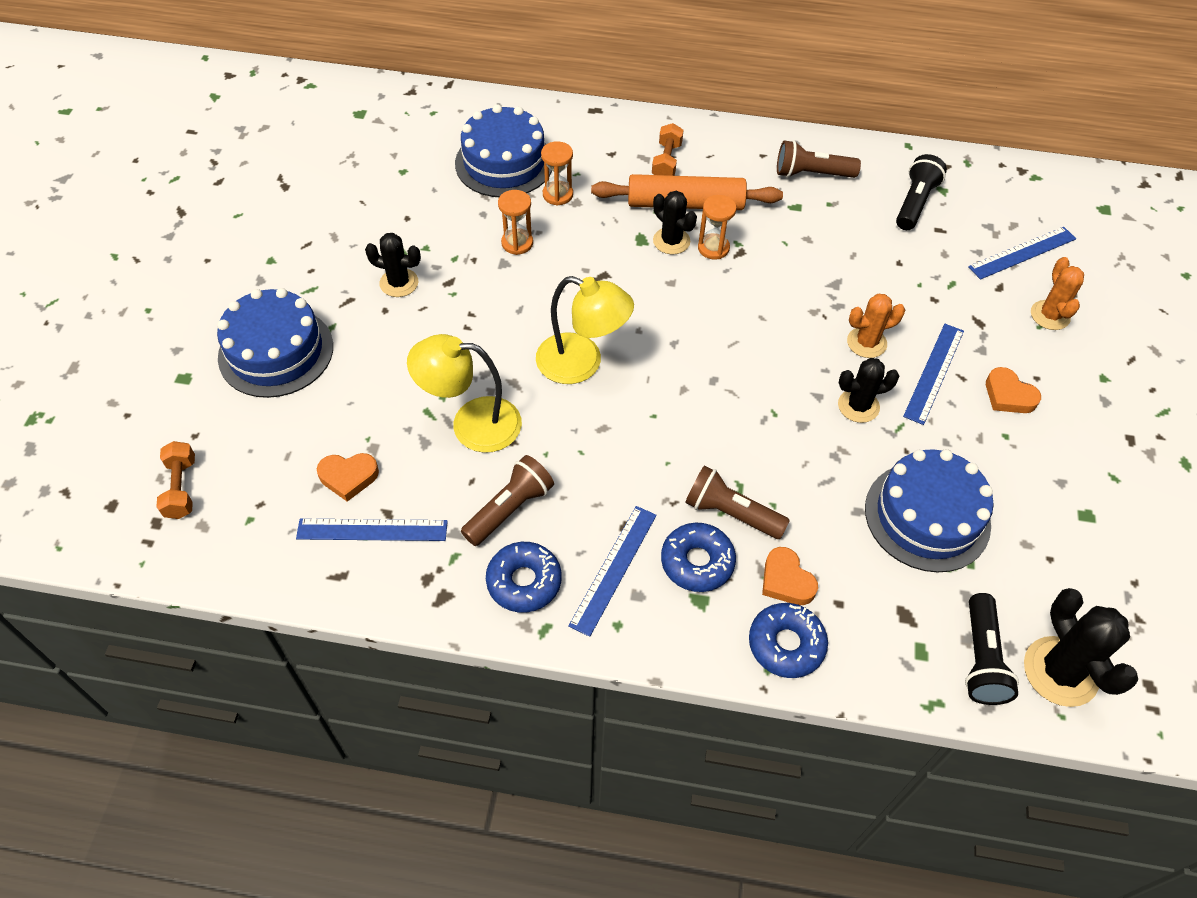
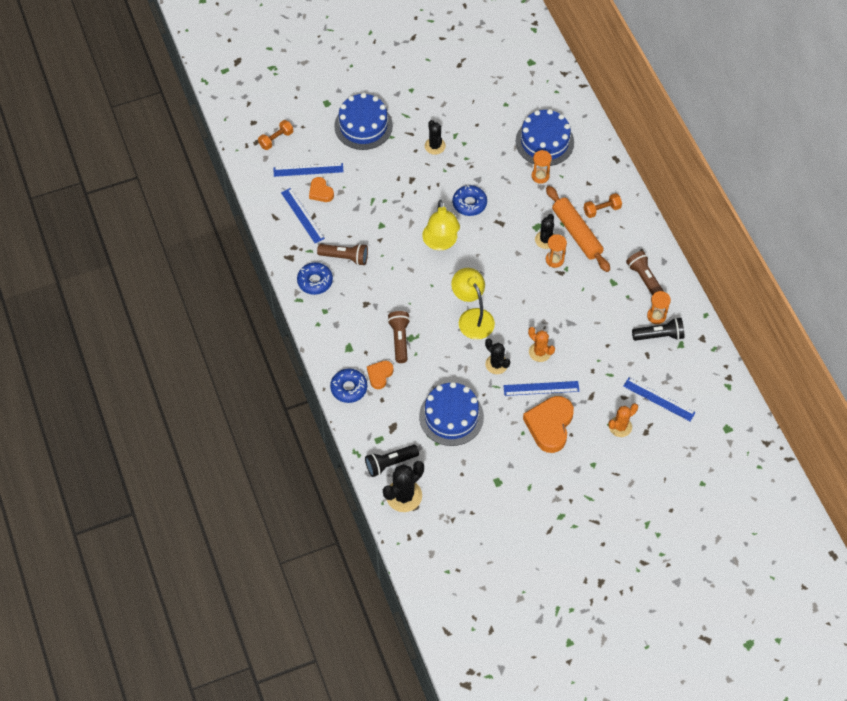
camera: 60 degrees right, 5 degrees up
(471, 423) = (378, 219): yellow lamp -> yellow lamp (472, 317)
(517, 243) = (494, 177): orange hourglass -> orange hourglass (656, 316)
(613, 569) = (342, 309): blue ruler -> blue ruler (308, 170)
(697, 562) = (366, 338): blue donut -> blue donut (469, 203)
(1008, 395) = (550, 425): orange heart -> orange heart, size x1.86

